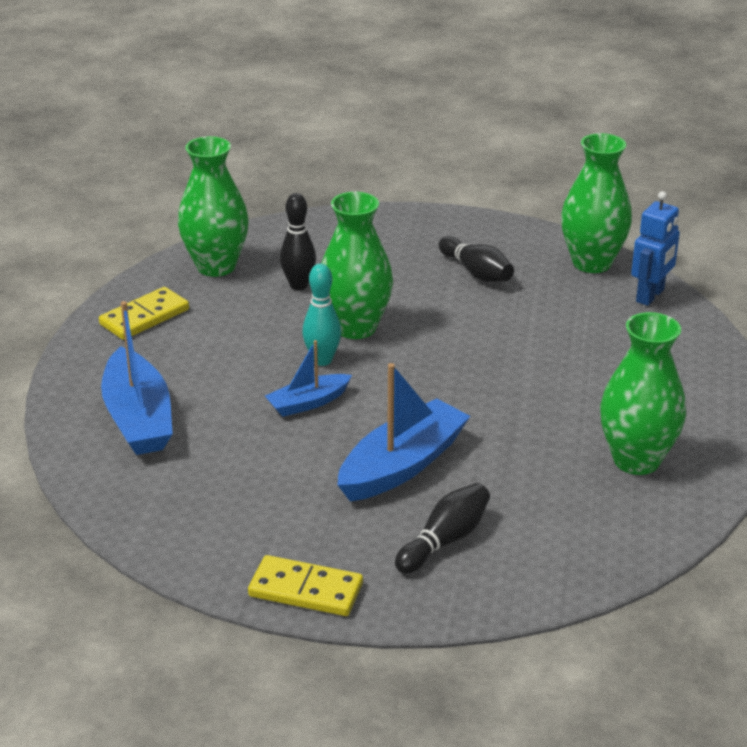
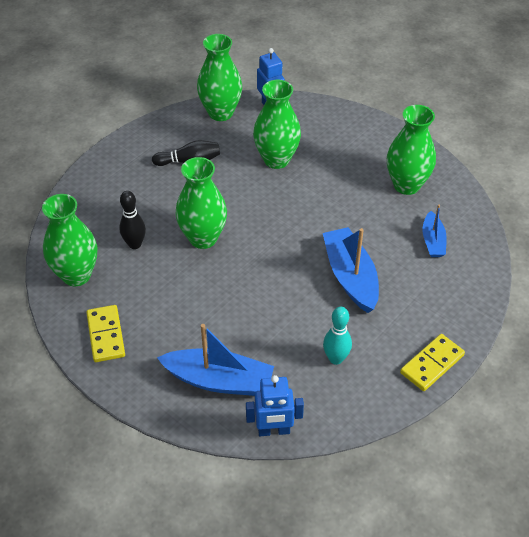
camera: 60 degrees left, 15 degrees up
(91, 486) = (274, 430): none -> blue robot
(308, 403) = (263, 292): blue boat -> blue boat (433, 241)
(322, 360) = (225, 267): turquoise bowling pin -> turquoise bowling pin (335, 359)
(445, 540) = (425, 288): black bowling pin -> none
(556, 334) = (276, 159): none -> green vase

